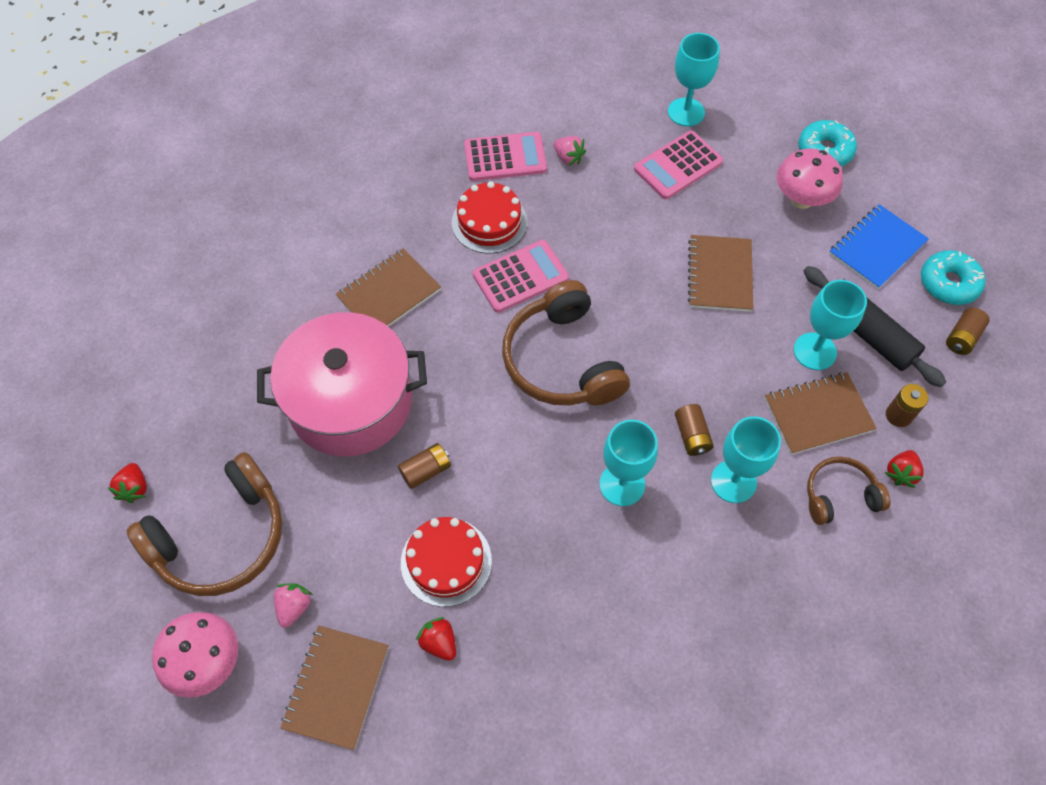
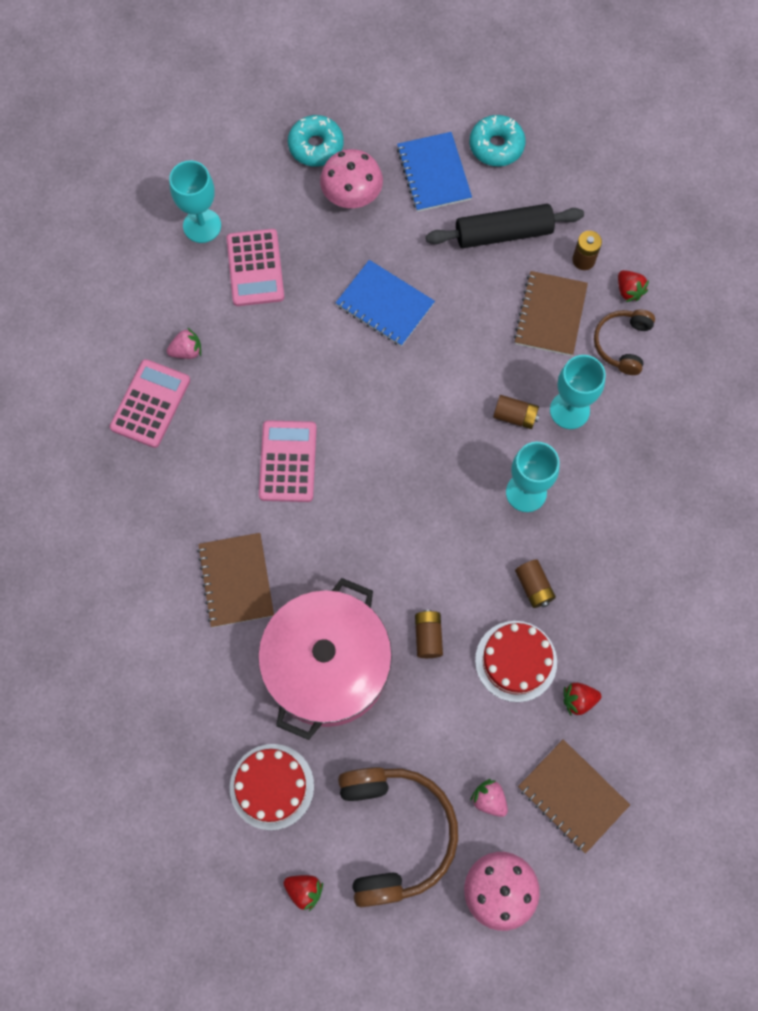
camera: 60 degrees left, 10 degrees up
(489, 222) = (213, 456): red cake -> red cake (272, 786)
(562, 360) = (390, 474): brown headphones -> none
(720, 275) = (385, 305): brown notebook -> blue notebook
(814, 351) = (496, 281): turquoise goblet -> none
(962, 338) = (547, 171): brown battery -> brown battery (534, 587)

